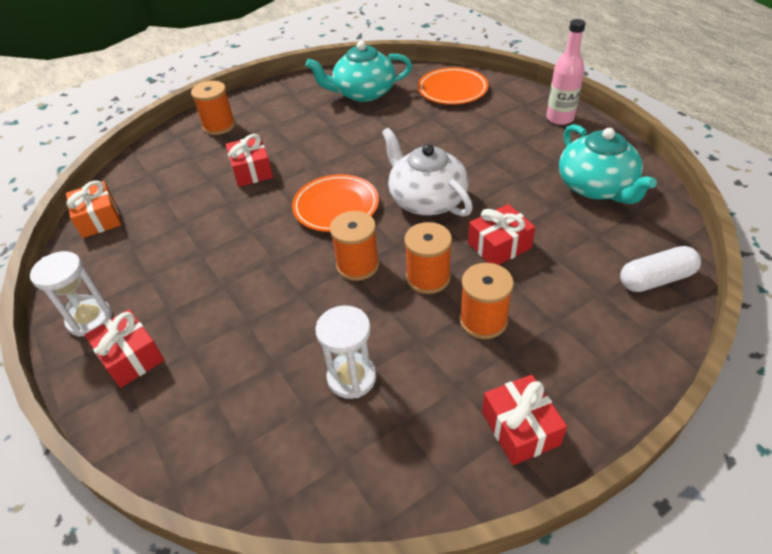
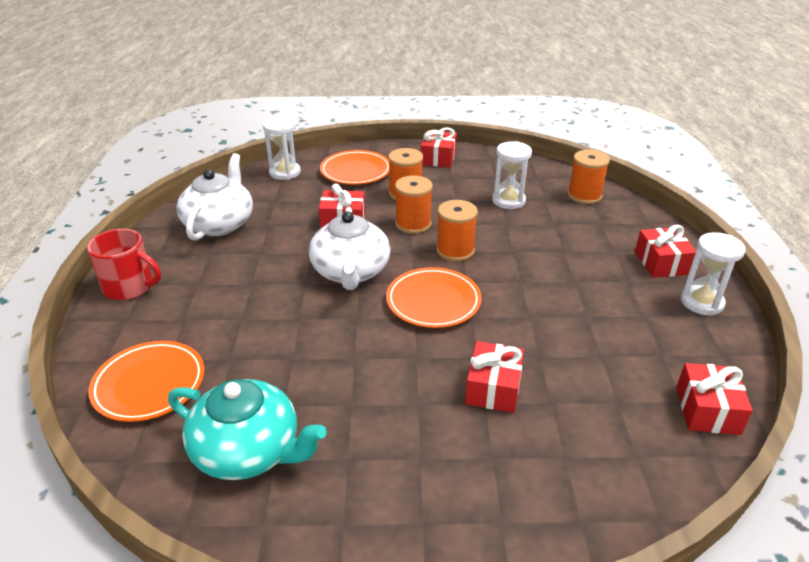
camera: 150 degrees left, 10 degrees down
(99, 219) = (707, 410): orange gift -> red gift
(219, 126) = (502, 506): orange spool -> orange spool (584, 195)
(560, 118) = (130, 287): pink bottle -> red mug
(586, 328) = (356, 171): none -> orange plate
(596, 187) = (220, 224): turquoise teapot -> white teapot
(656, 279) = (285, 172): white capsule -> white hourglass

